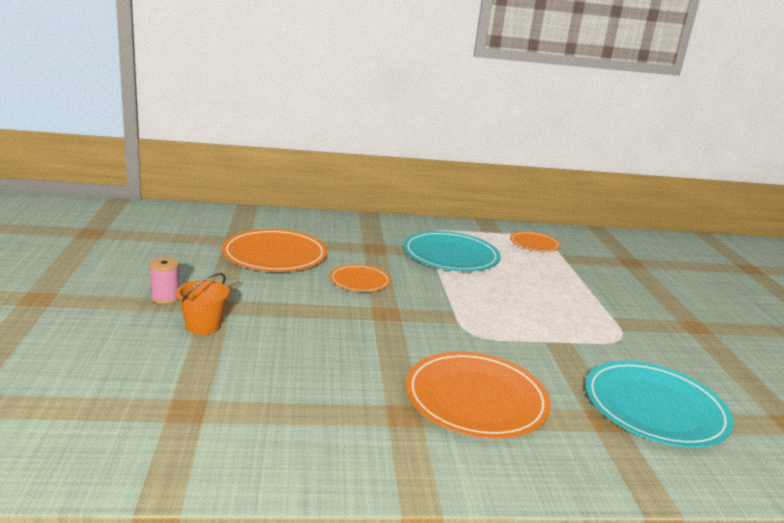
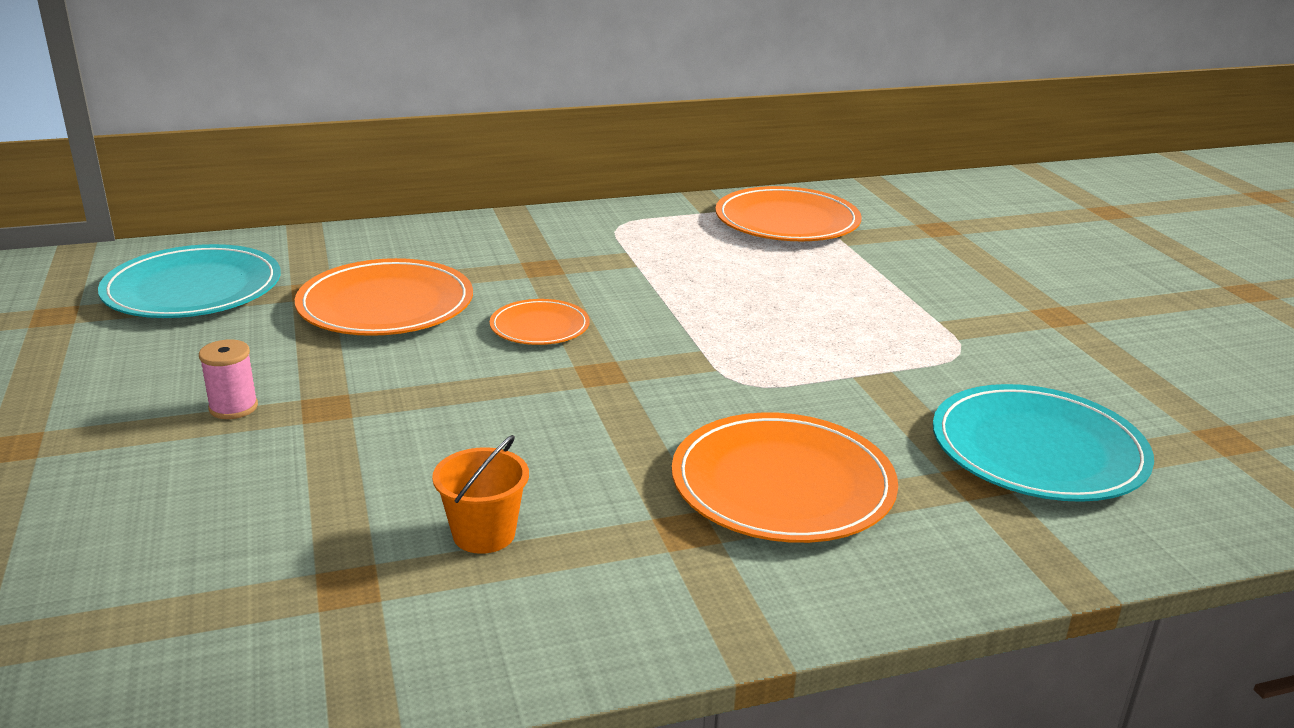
camera: 10 degrees left, 5 degrees up
(203, 326) = (317, 445): orange bucket -> orange bucket (484, 534)
(450, 255) = (666, 261): turquoise plate -> turquoise plate (193, 289)
(534, 244) = (787, 221): orange plate -> orange plate, size x1.80

